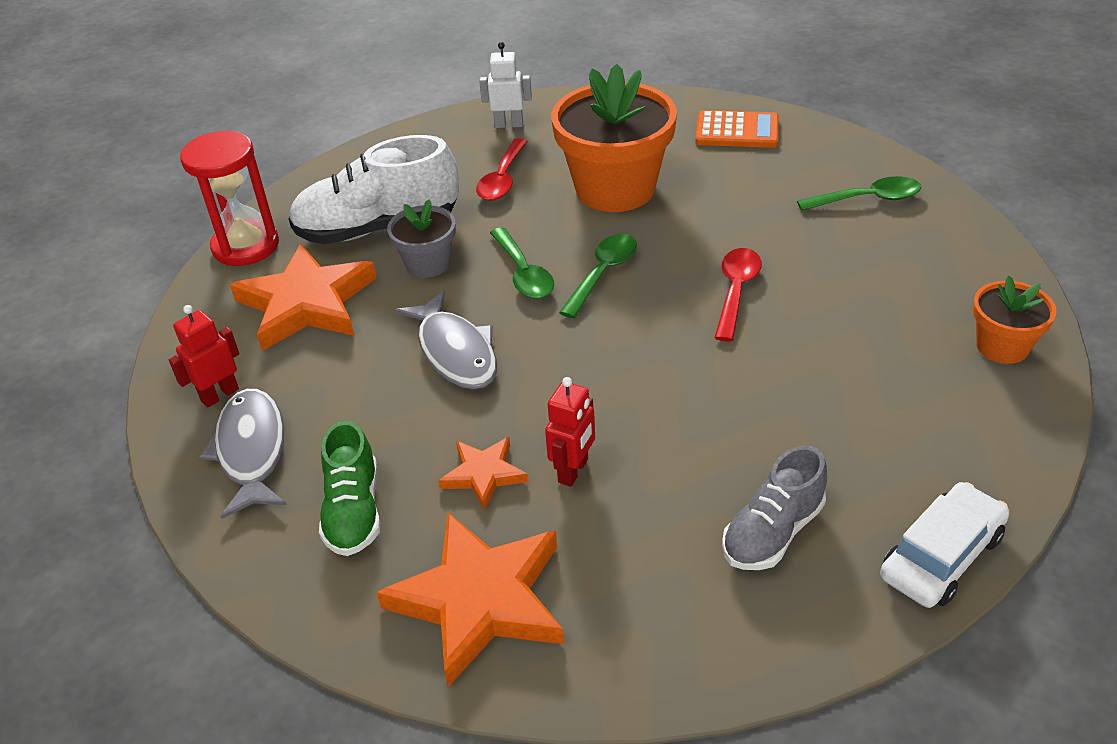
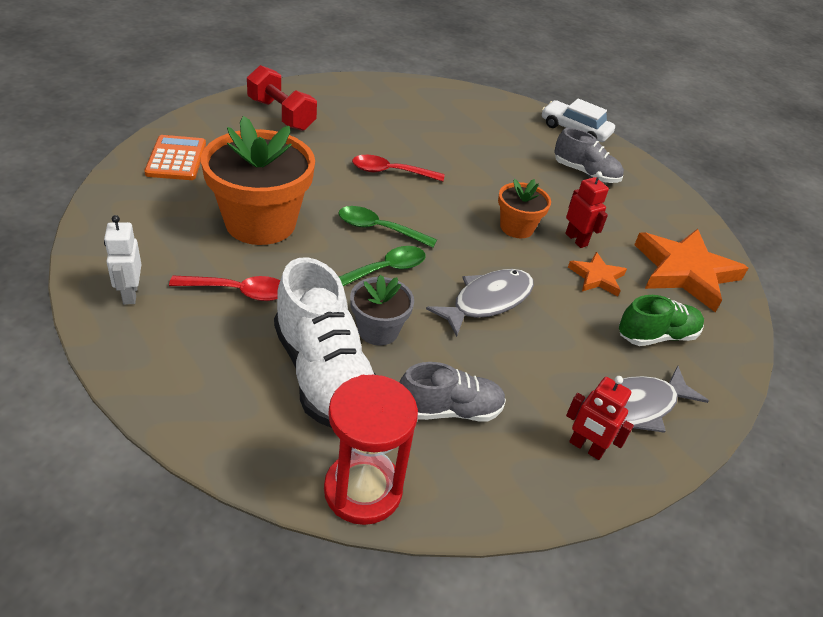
camera: 110 degrees left, 0 degrees up
(307, 303) = (450, 410): orange star -> grey shoe
(573, 471) = (576, 239): red robot -> red robot turned 45 degrees clockwise
(867, 199) = (281, 115): green spoon -> red dumbbell
(1002, 346) = (423, 94): orange flower pot -> orange flower pot (516, 227)

